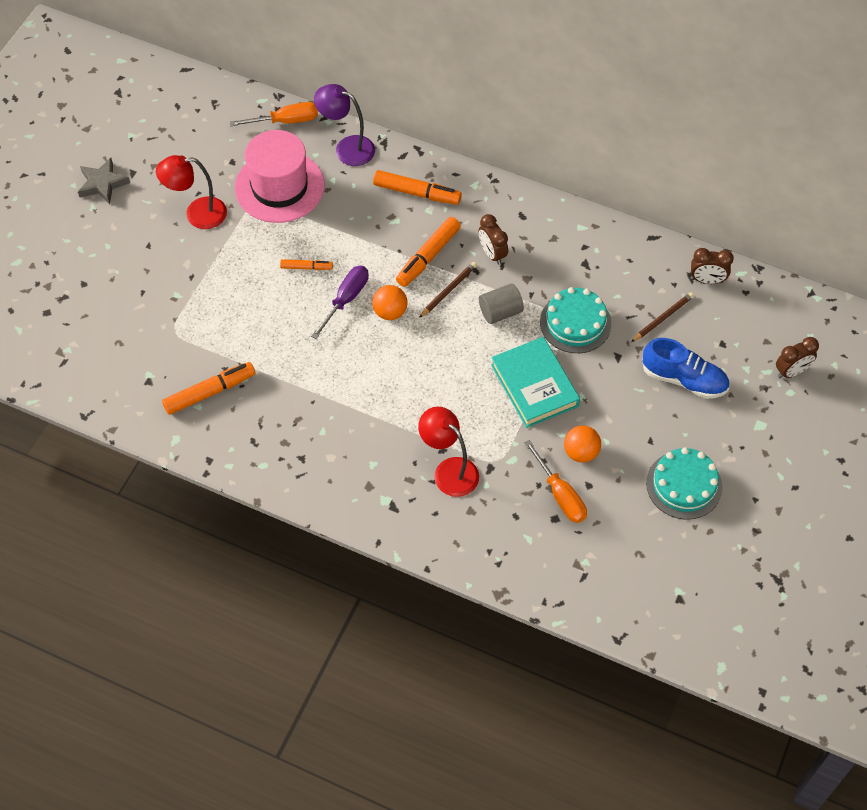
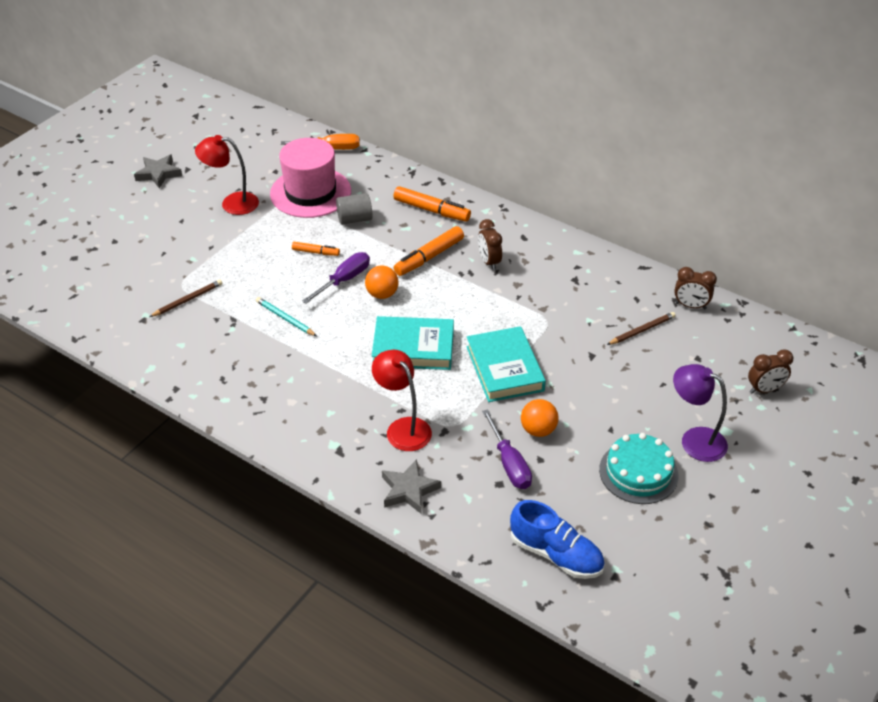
camera: 10 degrees right, 15 degrees down
(210, 392) = (196, 335): orange marker -> none
(297, 358) = (285, 318): none -> turquoise pencil
(347, 148) = (378, 172): purple lamp -> purple lamp (694, 440)
(437, 374) = (413, 348): none -> turquoise book
(448, 290) = (441, 284): brown pencil -> brown pencil (187, 300)
(470, 539) = (409, 490): none -> grey star
(500, 312) = (486, 306): grey cylinder -> grey cylinder (354, 219)
(560, 494) = (509, 463): orange screwdriver -> purple screwdriver
(575, 323) = (555, 324): turquoise cake -> none
(684, 379) = (654, 382): blue shoe -> blue shoe (556, 554)

